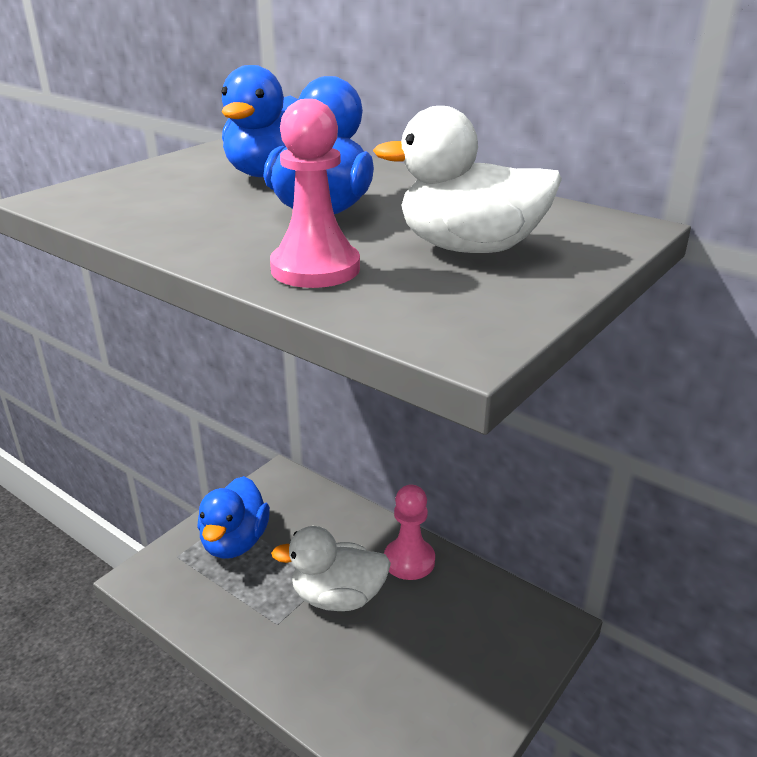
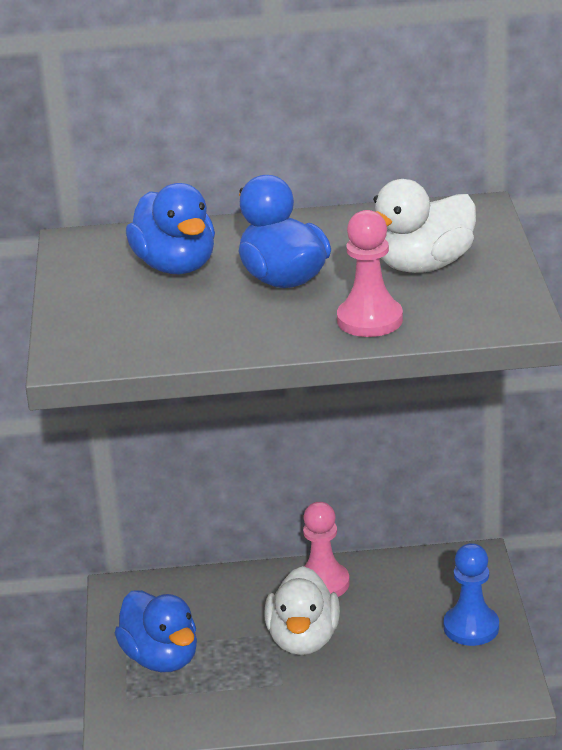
camera: 40 degrees left, 0 degrees up
(338, 597) = (303, 639): white duck -> white duck turned 45 degrees counterclockwise
(476, 687) = (471, 627): none -> blue pawn

